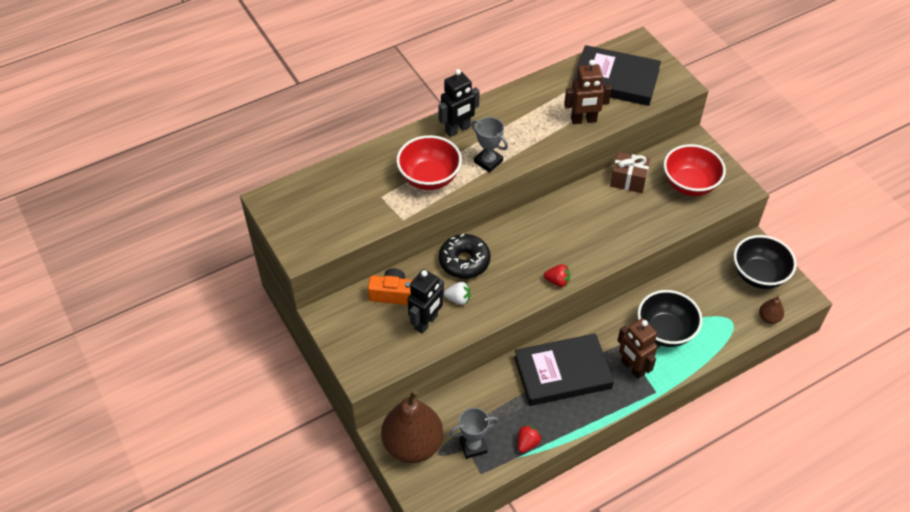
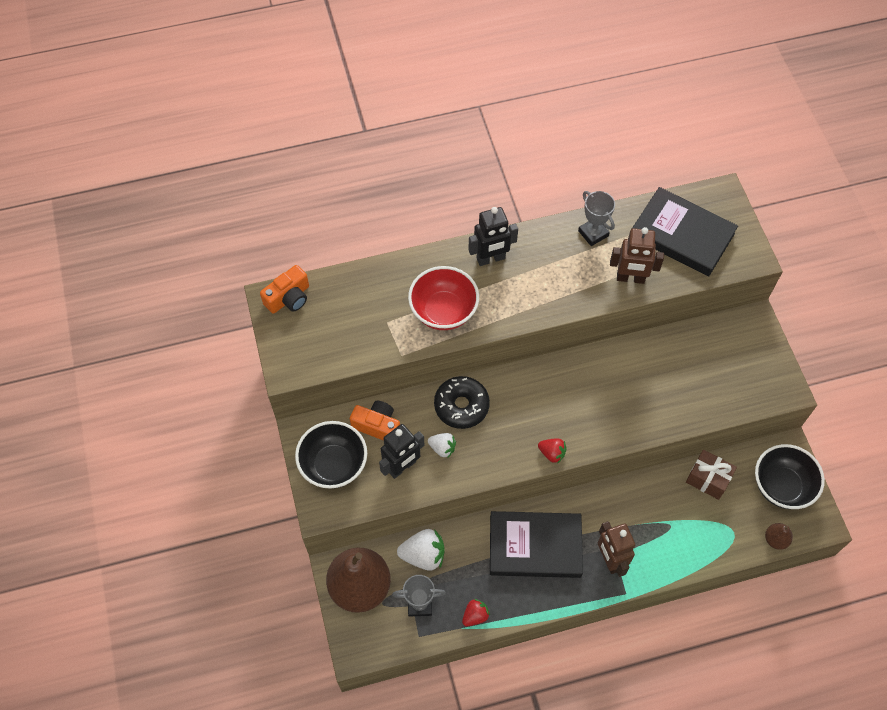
camera: 15 degrees right, 10 degrees up
(285, 196) = (289, 298): none -> orange camera
(463, 404) = (423, 555): none -> white strawberry
(488, 161) = (511, 306): grey trophy -> grey trophy (593, 233)
(628, 180) = (666, 350): brown gift -> brown gift (708, 479)
(665, 331) = (658, 527): black bowl -> black bowl (334, 465)
(689, 184) = (732, 371): red bowl -> none

